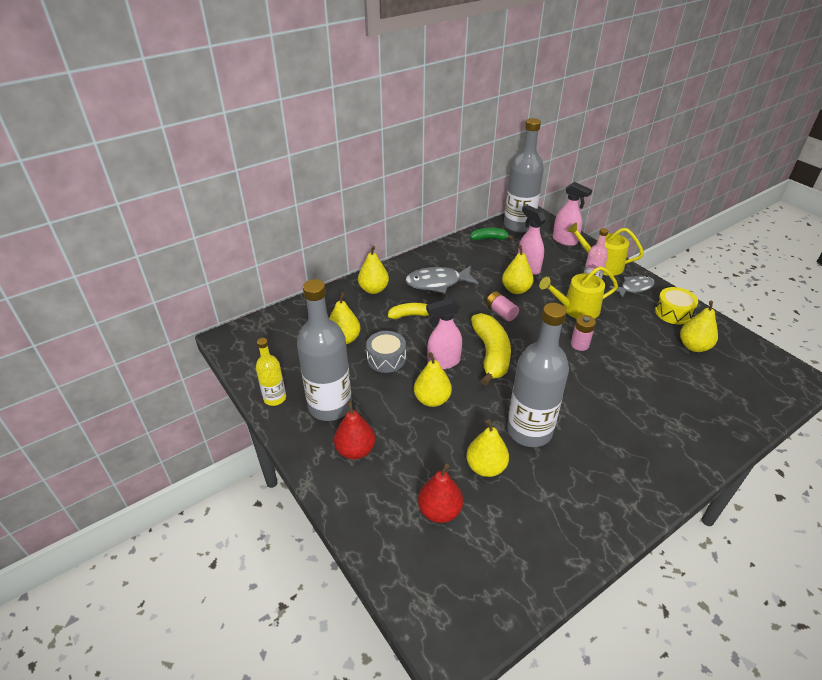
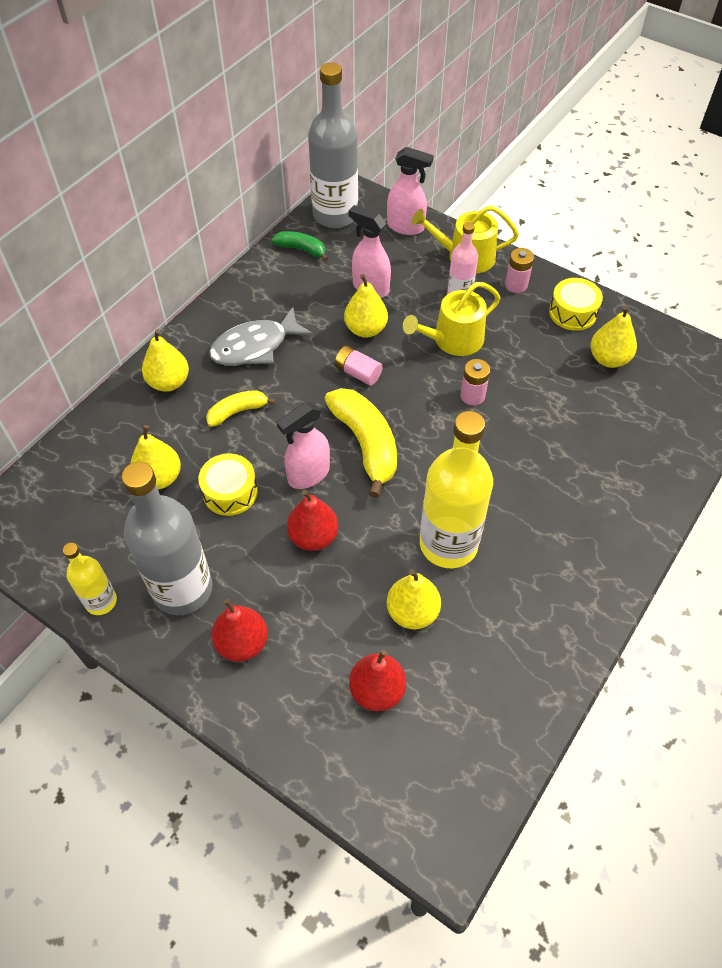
camera: 20 degrees left, 15 degrees up
(386, 358) = (230, 492): grey drum -> yellow drum
(432, 399) = (313, 536): yellow pear -> red pear
(489, 238) = (301, 249): green banana -> green banana turned 45 degrees clockwise
(529, 431) = (448, 544): grey bottle -> yellow bottle
(634, 287) = (516, 285): grey fish -> pink battery

